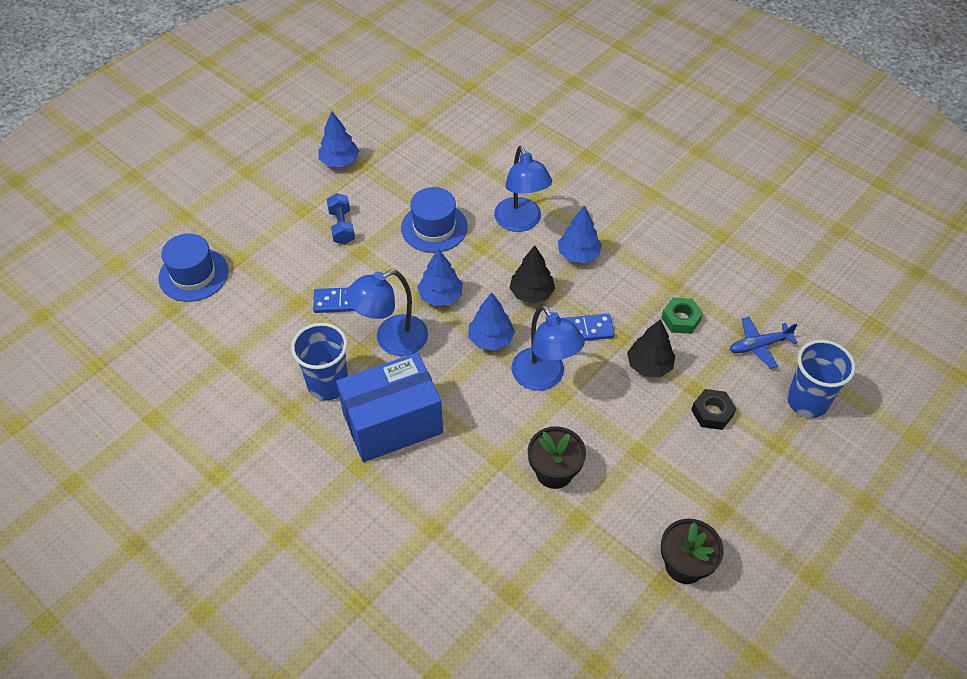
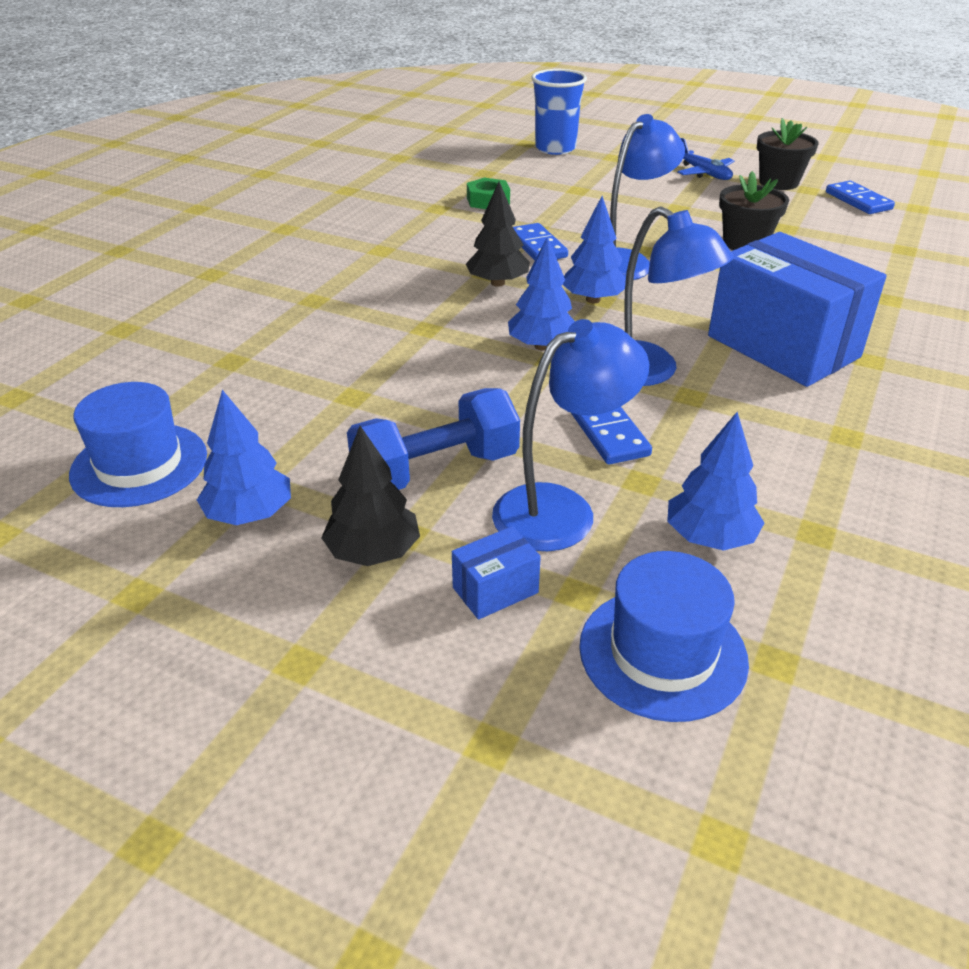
camera: 105 degrees left, 15 degrees down
(253, 231) = (495, 590): none -> blue box
(328, 384) = (771, 411): blue cup -> none
(342, 227) = (436, 470): blue dumbbell -> blue dumbbell, size x1.56
(434, 227) = (403, 373): blue hat -> blue hat (139, 465)
(521, 222) = (366, 305): blue lamp -> blue lamp (561, 509)
(578, 254) = (413, 261): blue tree -> blue tree (709, 537)
(624, 616) = (858, 201): none -> blue domino
(649, 365) = (564, 211): black tree -> black tree (373, 552)
(712, 413) = (601, 181): black nut -> none
(759, 345) = (501, 167): blue plane -> blue plane (704, 173)

